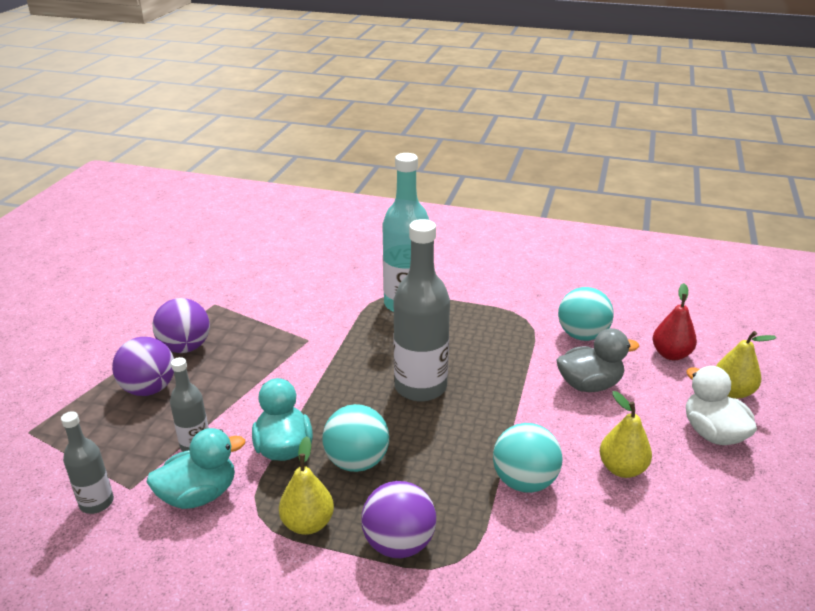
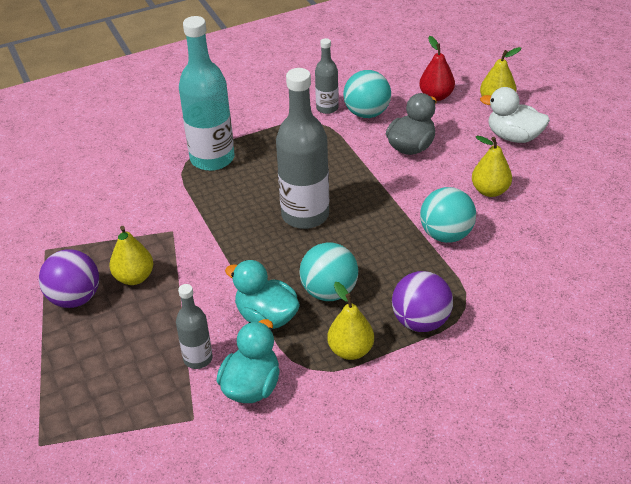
camera: 40 degrees left, 10 degrees up
(96, 502) = (183, 445): grey bottle -> grey bottle (327, 108)
(149, 389) = (95, 347): purple ball -> none
(239, 357) = (134, 277): none -> yellow pear

